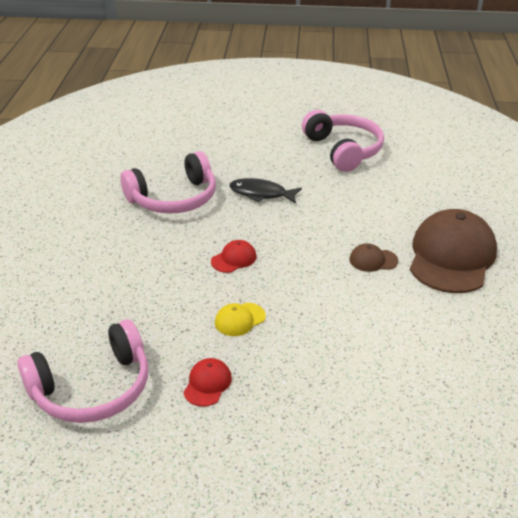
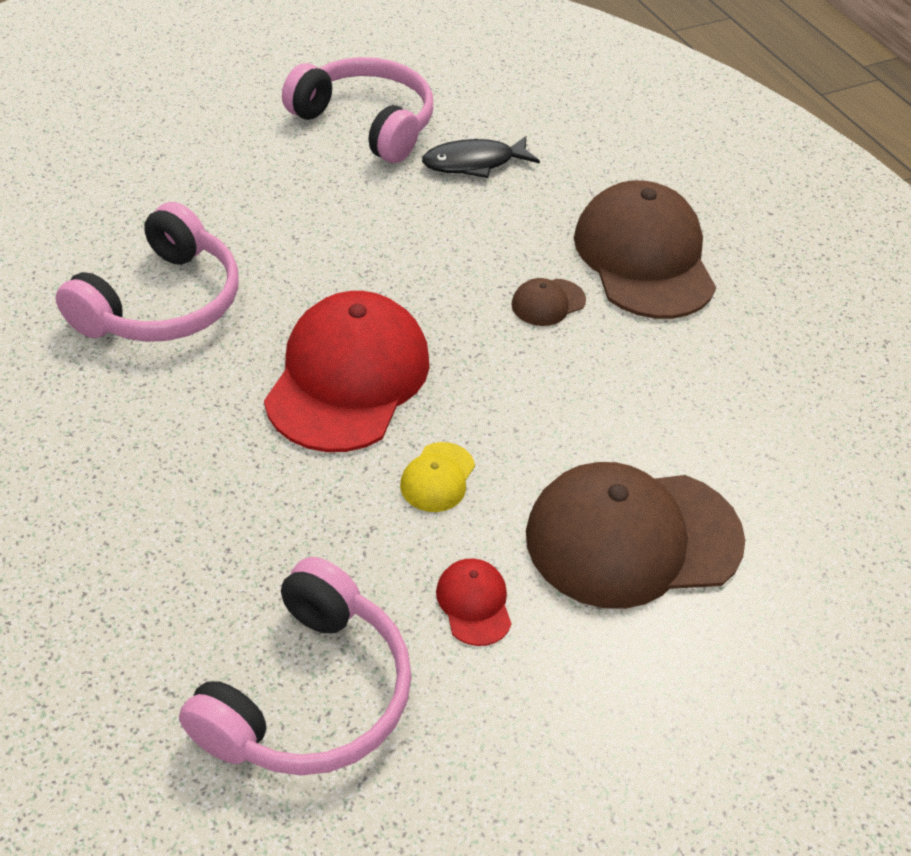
camera: 35 degrees left, 10 degrees up
(234, 259) = (348, 378): red cap -> red cap, size x2.37
(261, 194) = (299, 245): black fish -> black fish (474, 163)
(322, 390) = (632, 537): none -> brown cap

